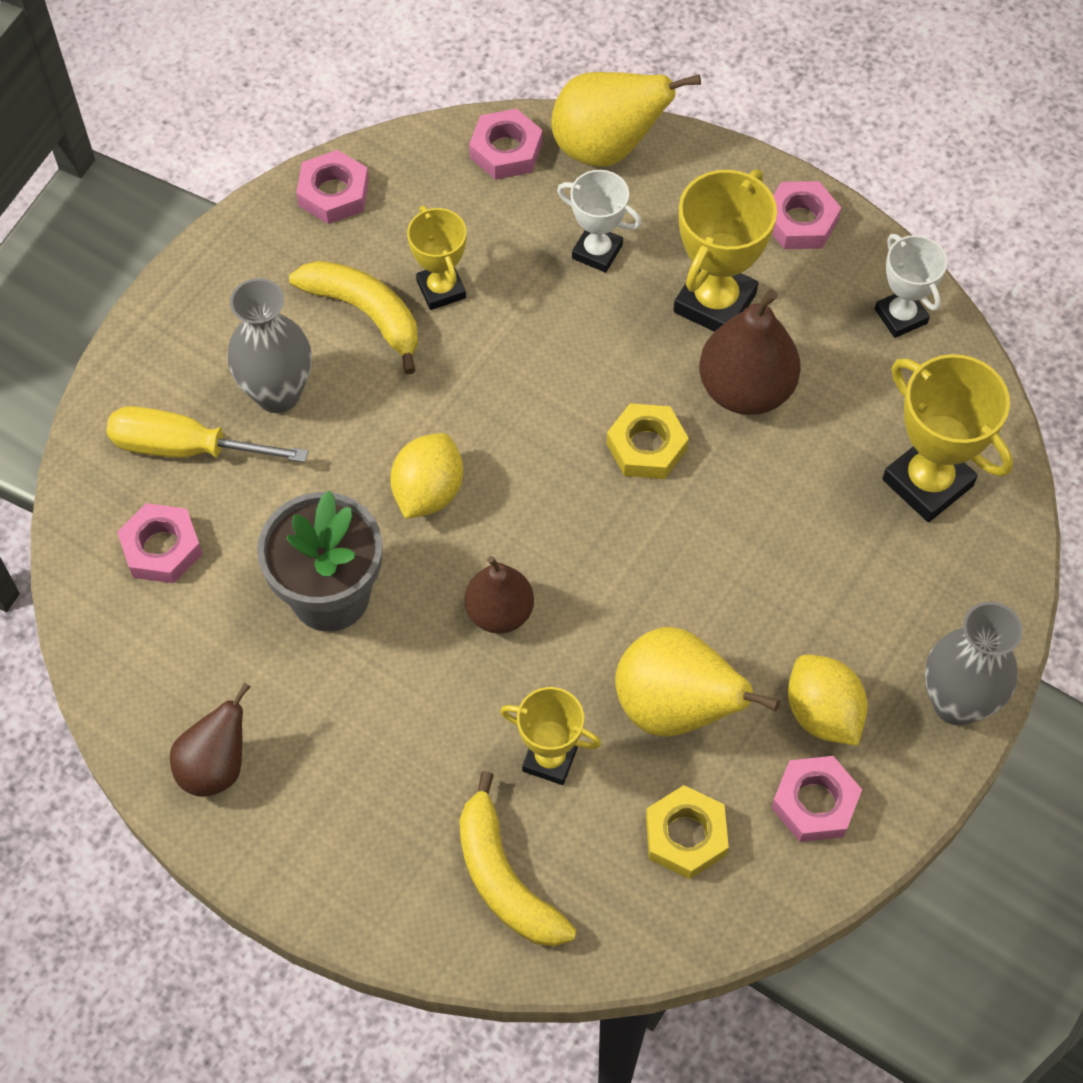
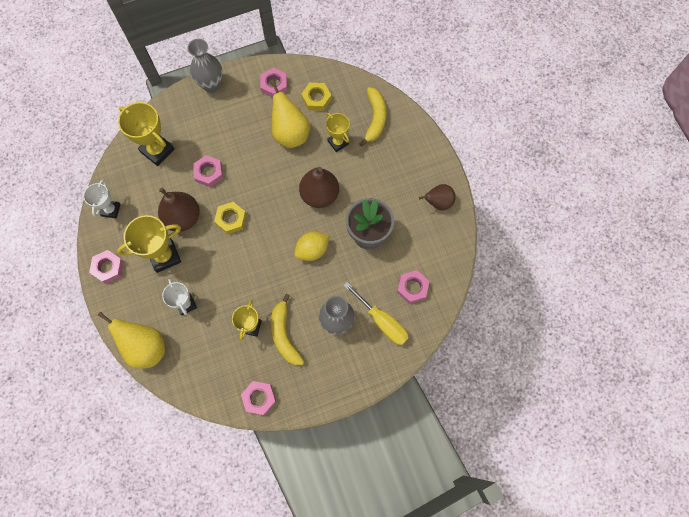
camera: 145 degrees left, 10 degrees up
(499, 612) = (319, 195): brown pear -> brown pear, size x1.52
(506, 150) = (182, 373): pink nut -> pink nut (209, 173)
(822, 713) = (250, 106): yellow lemon -> none
(927, 482) = (157, 150): yellow trophy -> yellow trophy turned 45 degrees counterclockwise

